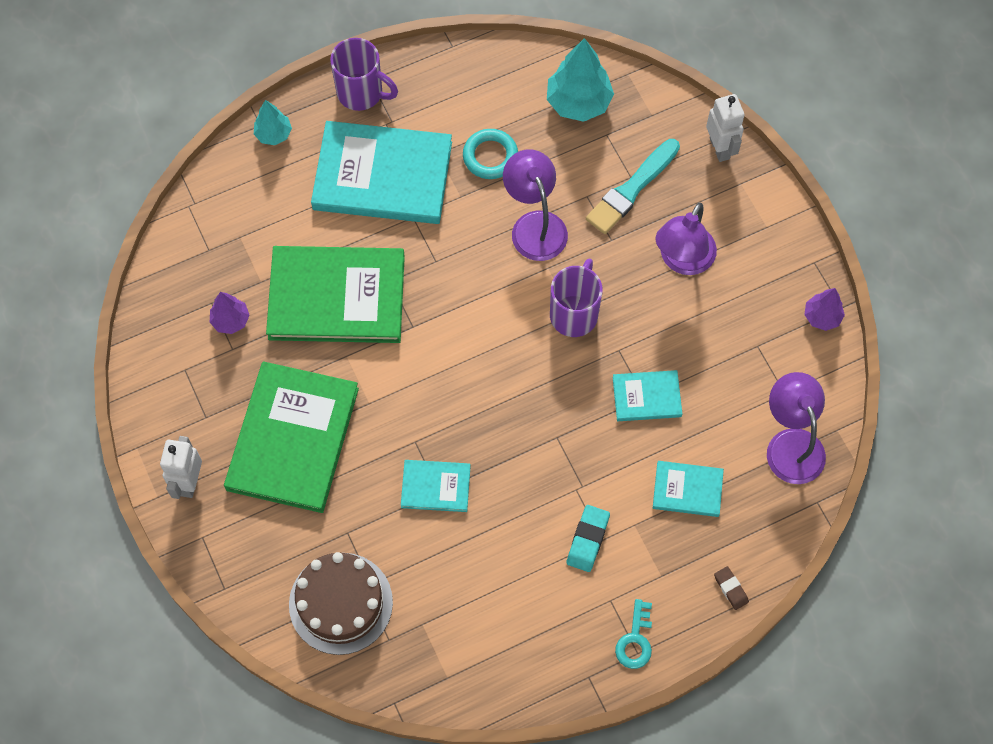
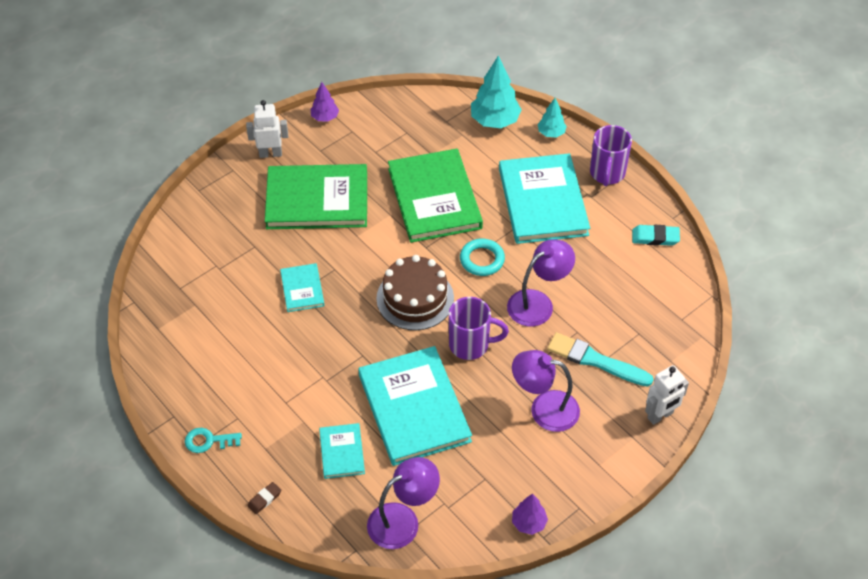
camera: 75 degrees right, 15 degrees down
(231, 320) = (396, 145): purple tree -> purple tree (325, 117)
(341, 603) = (201, 255): brown cake -> brown cake (415, 298)
(490, 156) = (586, 262): turquoise ring -> turquoise ring (482, 260)
(578, 102) = (659, 308): turquoise tree -> turquoise tree (494, 121)
(587, 539) = (283, 393): turquoise eraser -> turquoise eraser (655, 237)
(646, 397) = (414, 408): turquoise book -> turquoise book, size x2.08

